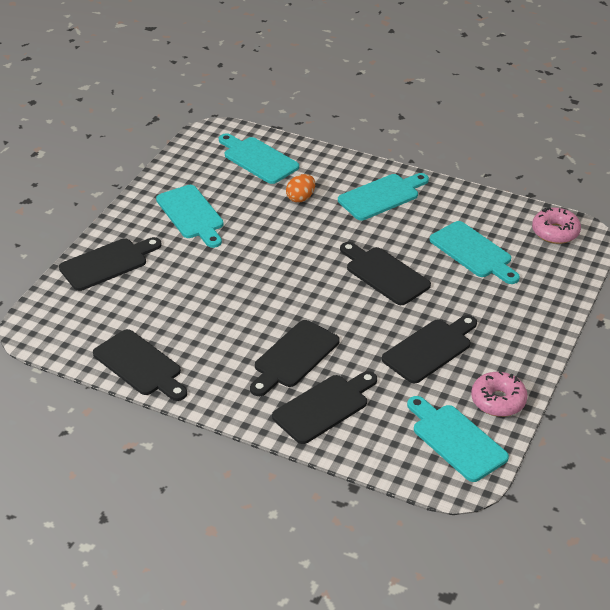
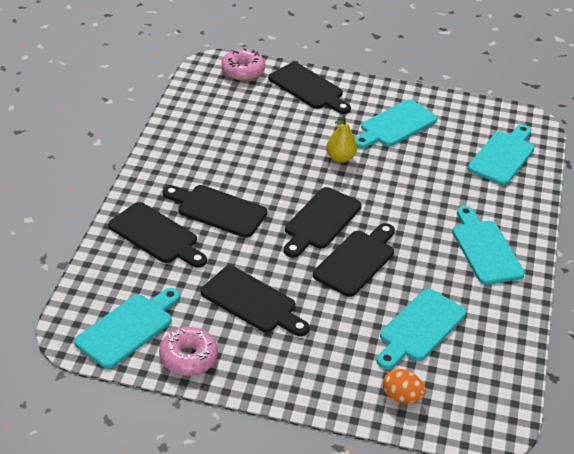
camera: 75 degrees right, 0 degrees up
(140, 365) = (185, 124): black cutting board -> black cutting board (320, 221)
(233, 260) = (340, 158): none -> yellow pear
(301, 198) = (454, 191): orange egg -> orange egg (401, 397)
(382, 196) = (485, 249): turquoise cutting board -> turquoise cutting board turned 150 degrees counterclockwise
(555, 232) = (487, 400): pink donut -> pink donut (243, 71)

